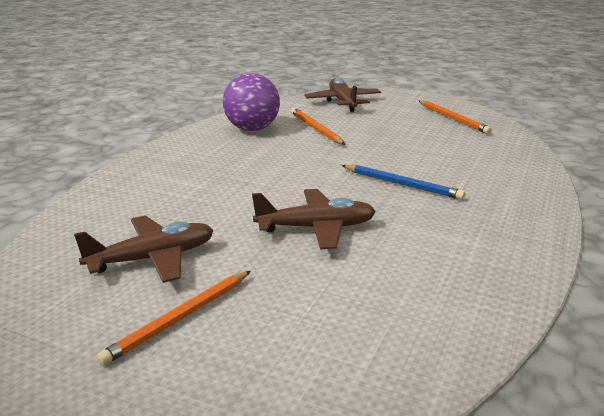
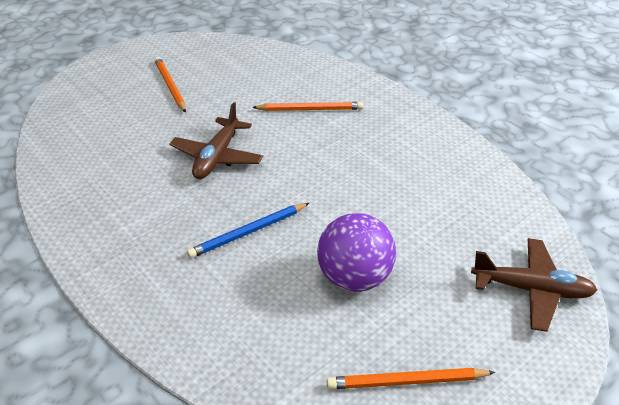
camera: 115 degrees right, 15 degrees up
(152, 258) = (238, 86): brown plane -> none
(252, 129) = (454, 179): purple ball -> purple ball (354, 278)
(316, 129) = (431, 226): orange pencil -> orange pencil (310, 109)

